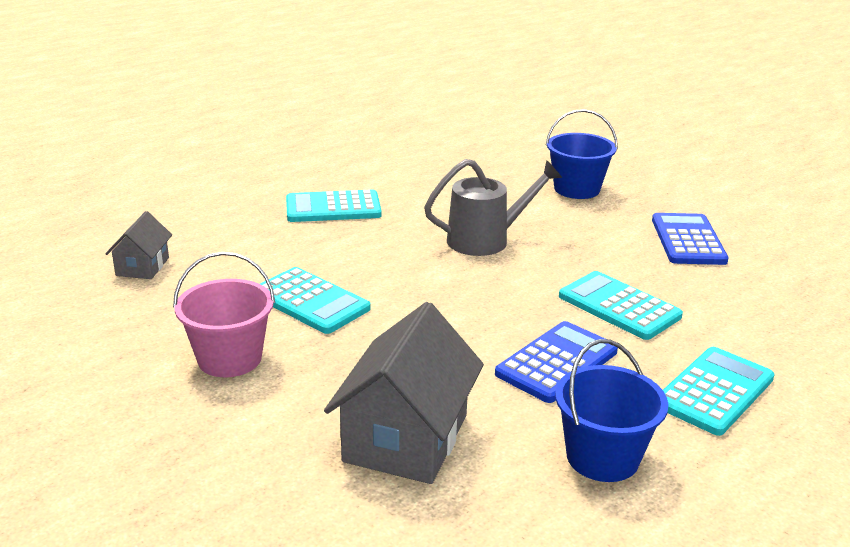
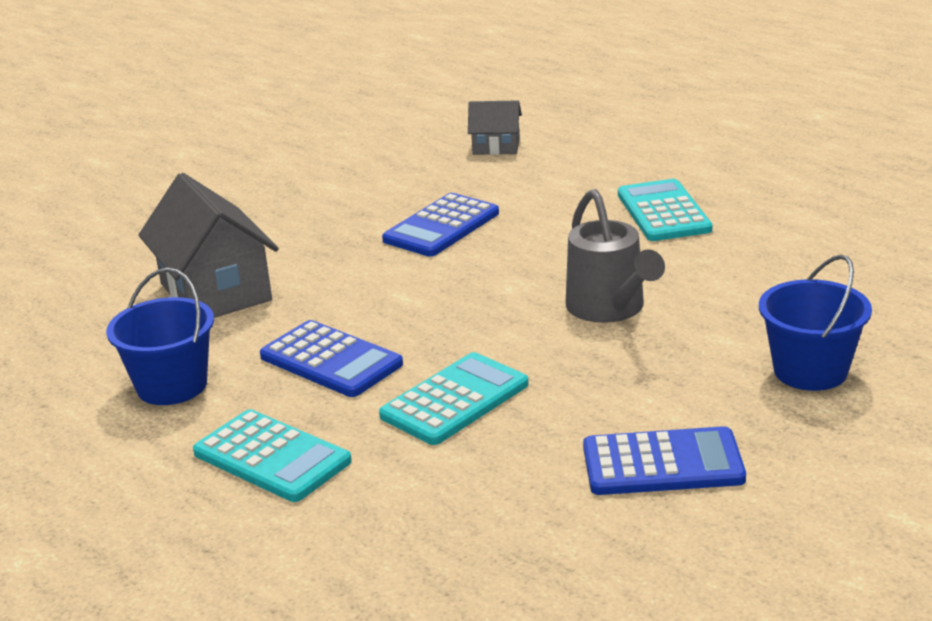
camera: 90 degrees right, 0 degrees up
(229, 359) = (339, 207): pink bucket -> none
(310, 302) = (441, 227): turquoise calculator -> blue calculator
(405, 438) = (216, 292): grey house -> grey house turned 45 degrees clockwise

